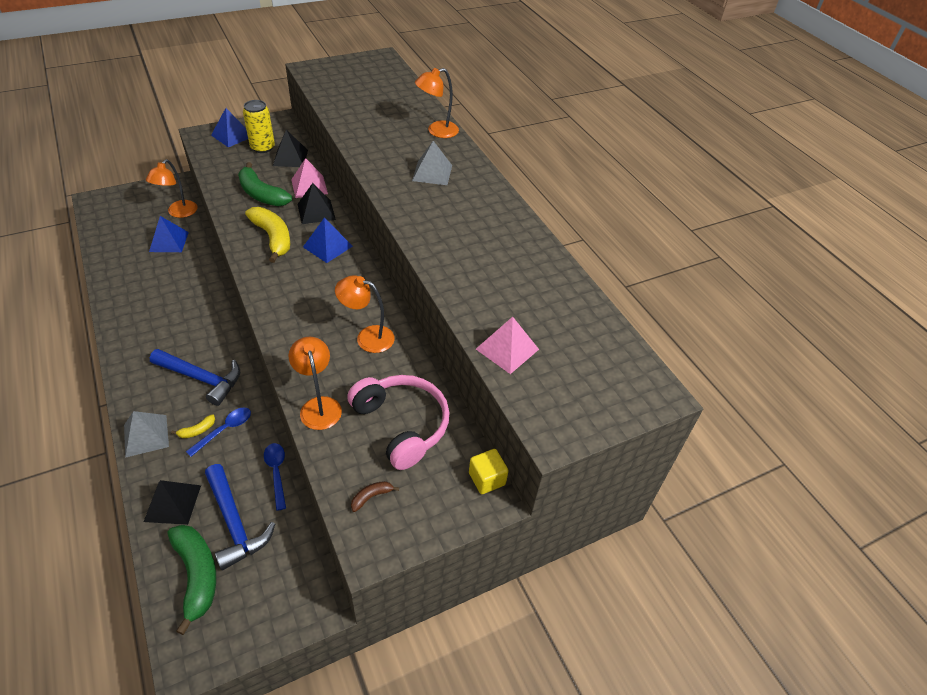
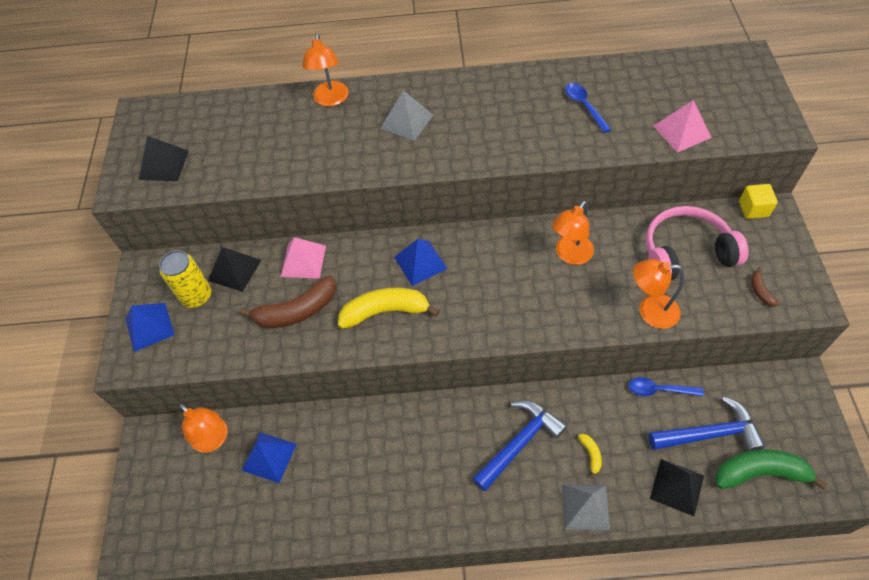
camera: 60 degrees left, 10 degrees up
(224, 430) = (596, 429): blue spoon -> blue spoon (584, 106)
(261, 194) = (296, 311): green banana -> brown banana
(316, 211) = (354, 262): black pyramid -> black pyramid (164, 165)

